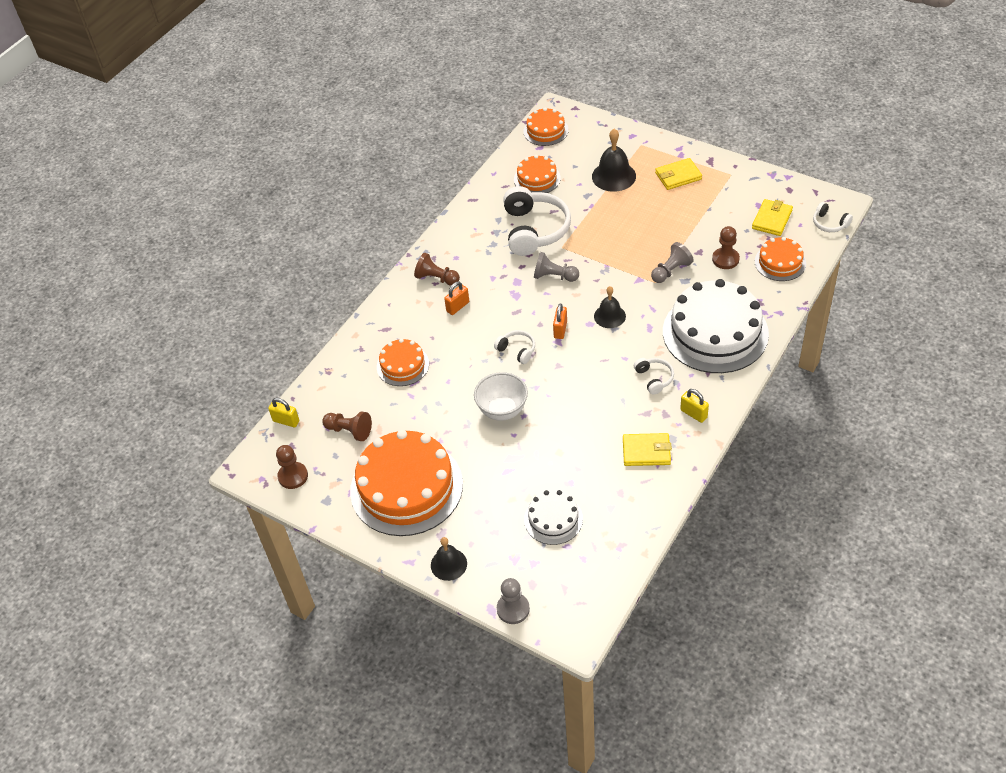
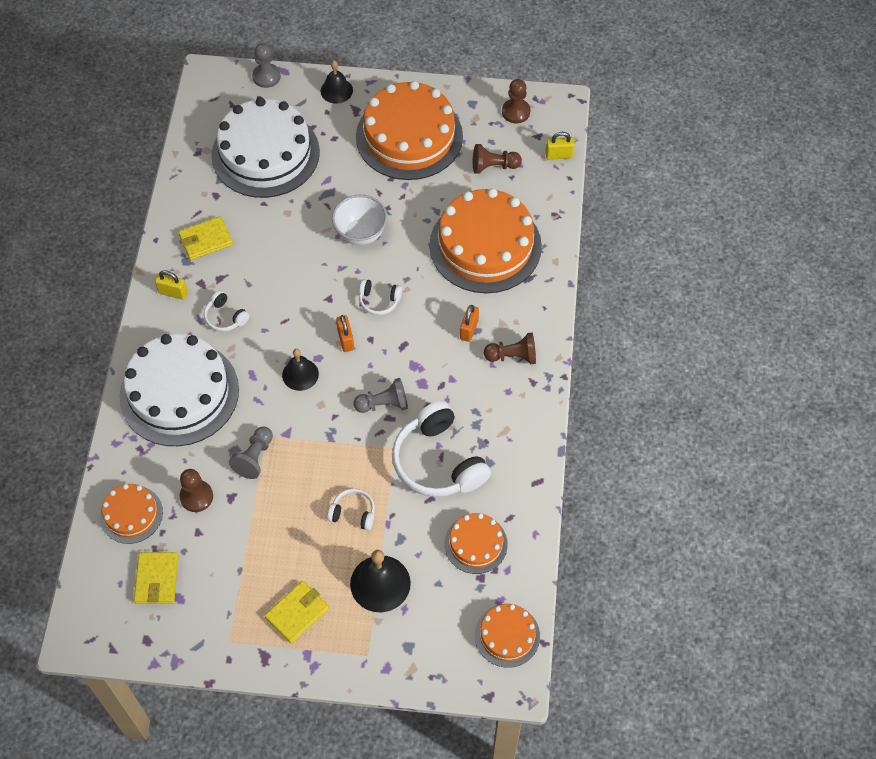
camera: 150 degrees right, 10 degrees up
(402, 365) = (485, 245): orange cake -> orange cake, size x1.98
(553, 519) = (265, 153): white cake -> white cake, size x1.98
(829, 223) = (84, 598): white headphones -> white headphones (353, 513)

